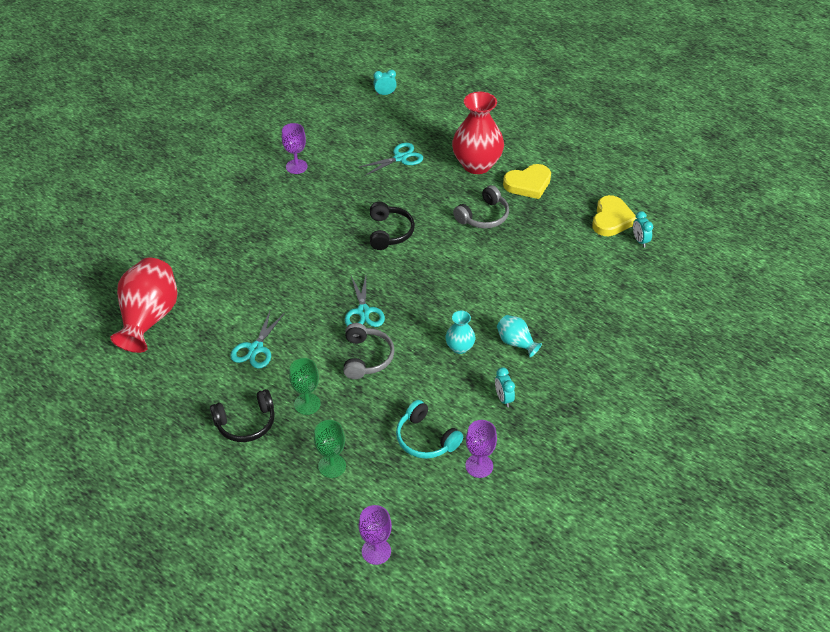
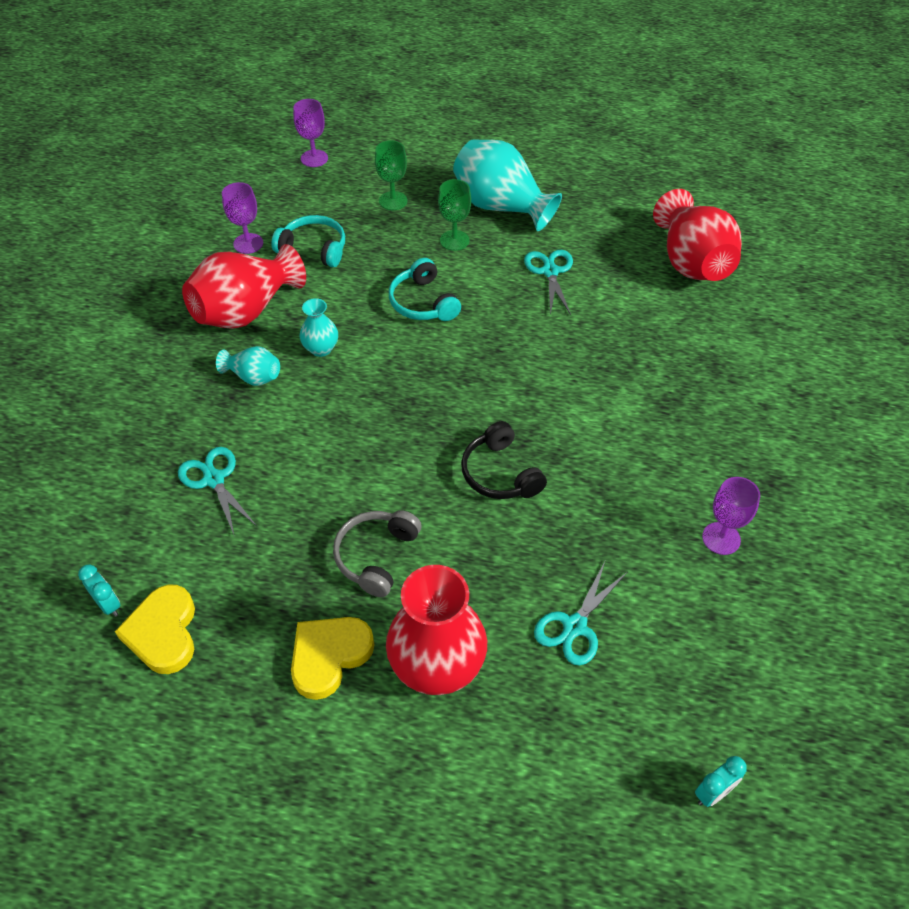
camera: 155 degrees right, 5 degrees up
(246, 423) = (501, 207): black headphones -> turquoise vase
(363, 311) = (461, 351): turquoise scissors -> turquoise scissors (214, 479)
(366, 357) = (423, 302): grey headphones -> turquoise headphones
(503, 398) = (246, 311): turquoise clock -> red vase

